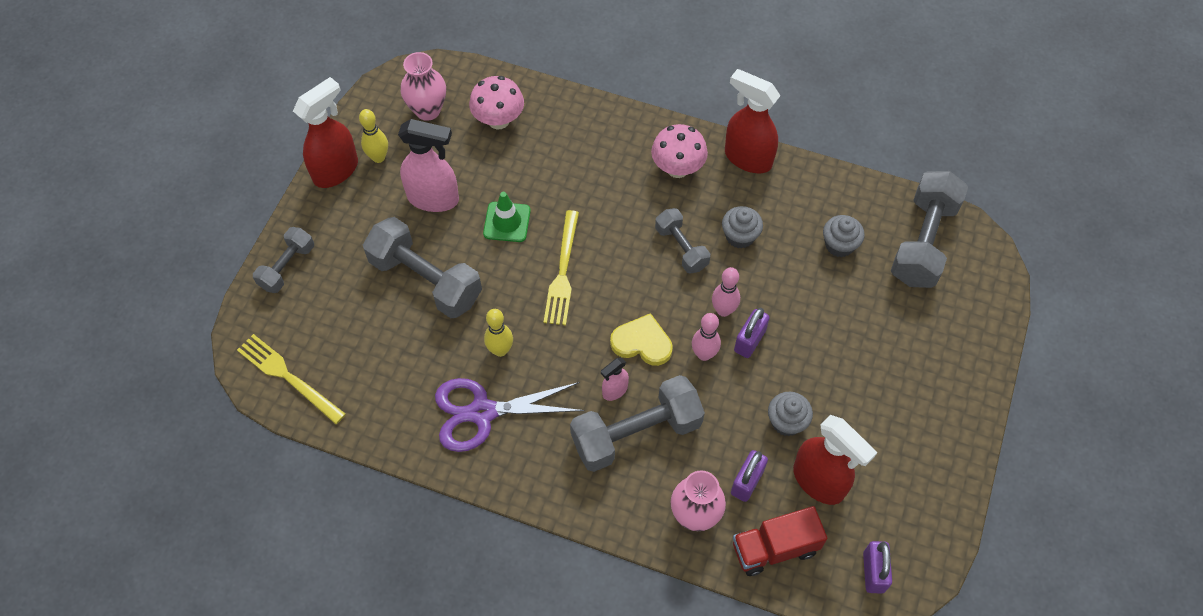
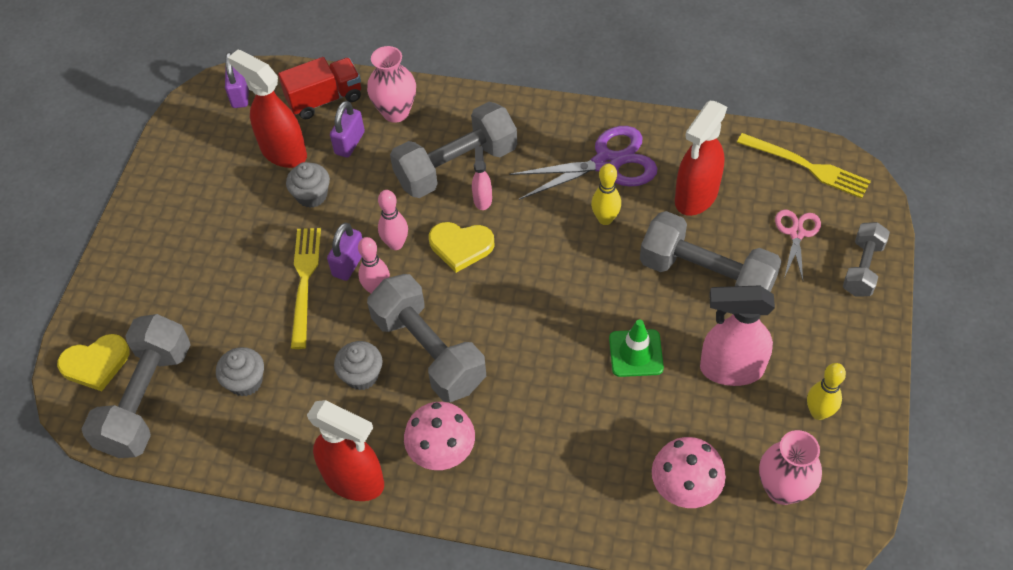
camera: 175 degrees right, 5 degrees down
(329, 308) = (796, 233): none -> pink scissors
(336, 170) = (862, 388): red spray bottle -> red spray bottle (696, 197)
(562, 272) = (558, 305): yellow fork -> yellow fork (304, 282)
(614, 390) = (482, 199): pink spray bottle -> pink spray bottle turned 45 degrees counterclockwise
(681, 248) = (429, 351): grey dumbbell -> grey dumbbell, size x1.75
(974, 279) = (96, 363): none -> yellow heart

